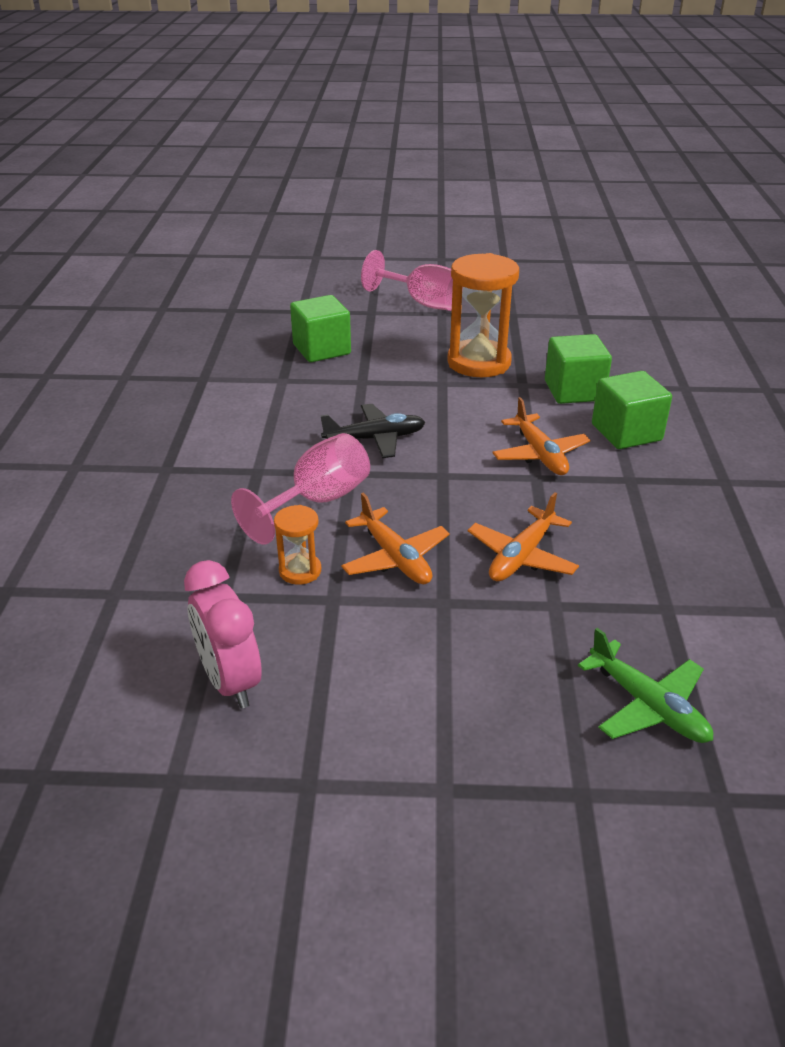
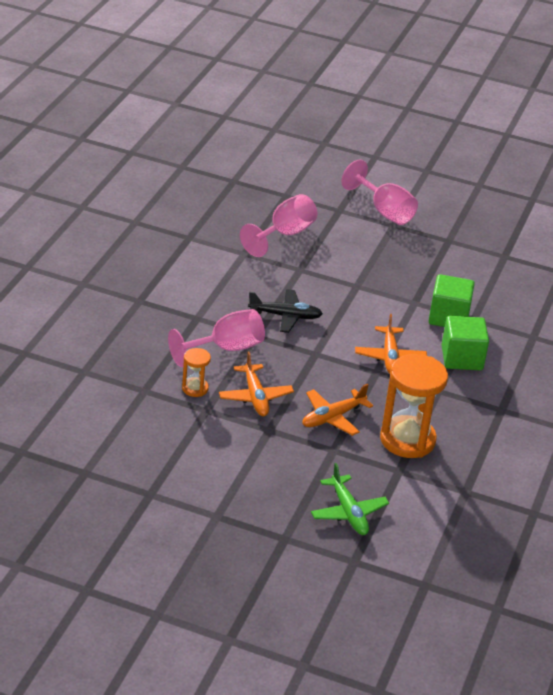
camera: 15 degrees right, 0 degrees up
(230, 681) = (131, 436): pink clock -> none
(321, 349) = (284, 235): green cube -> pink goblet
(479, 362) = (394, 276): orange hourglass -> orange hourglass (407, 440)

